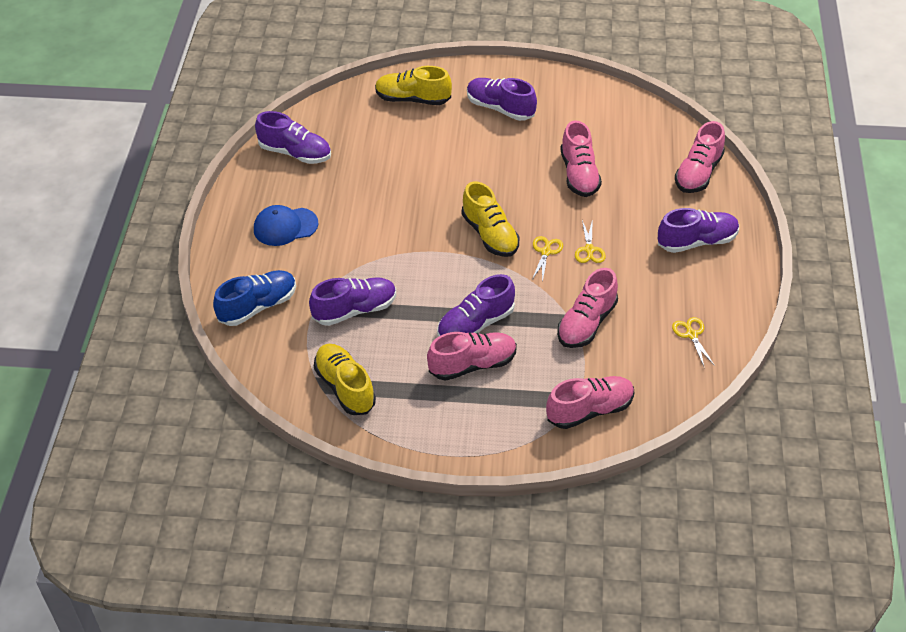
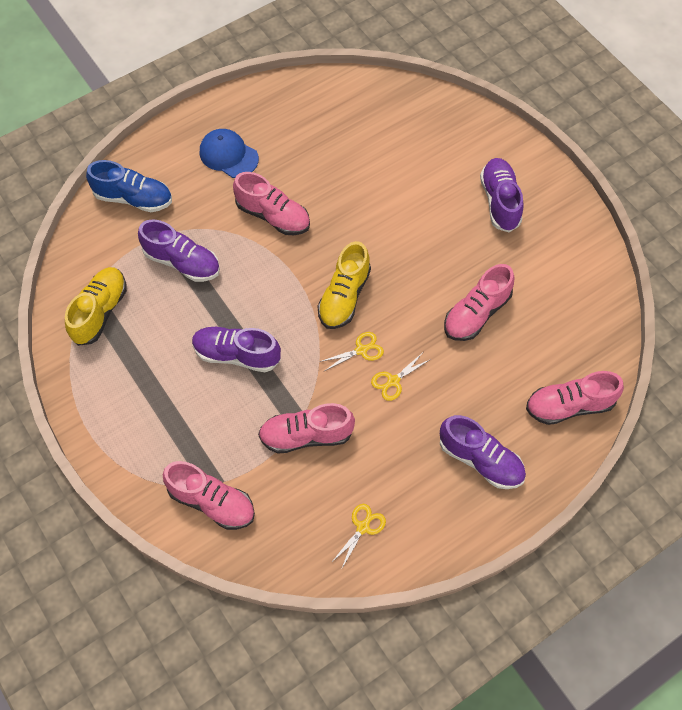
camera: 50 degrees right, 15 degrees up
(295, 153) = (312, 104): purple shoe -> none
(413, 99) = (448, 134): yellow shoe -> none
(472, 365) = (192, 382): pink shoe -> pink shoe (273, 216)

